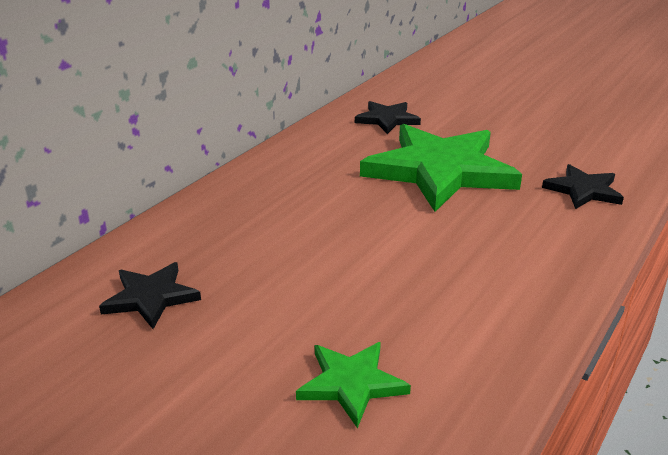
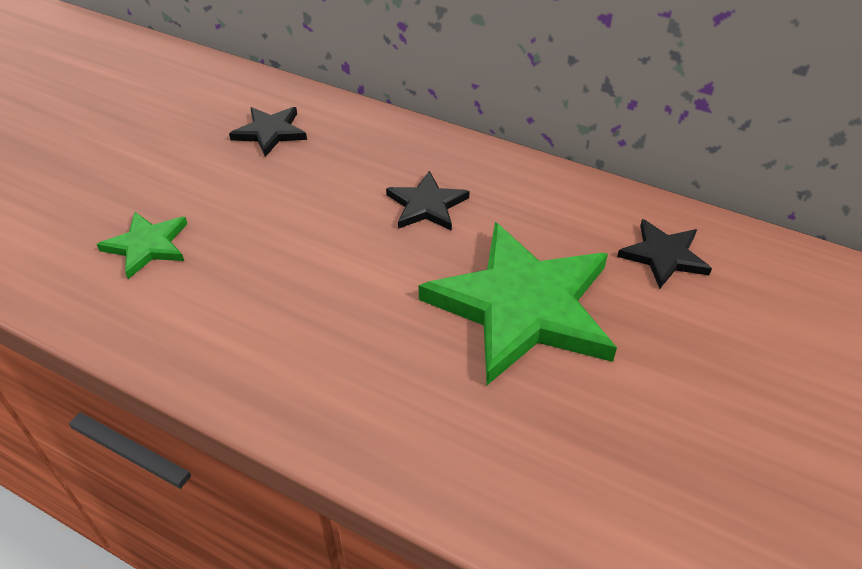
camera: 85 degrees right, 15 degrees up
(583, 190) = (496, 461): black star -> black star (426, 205)

